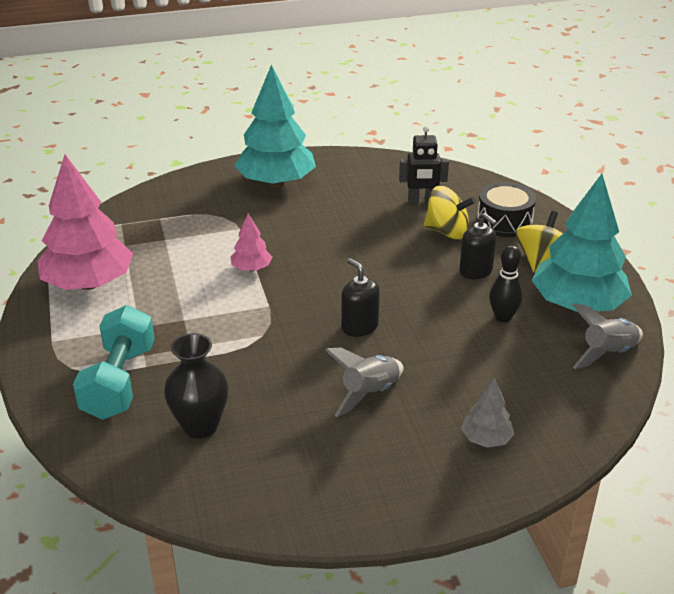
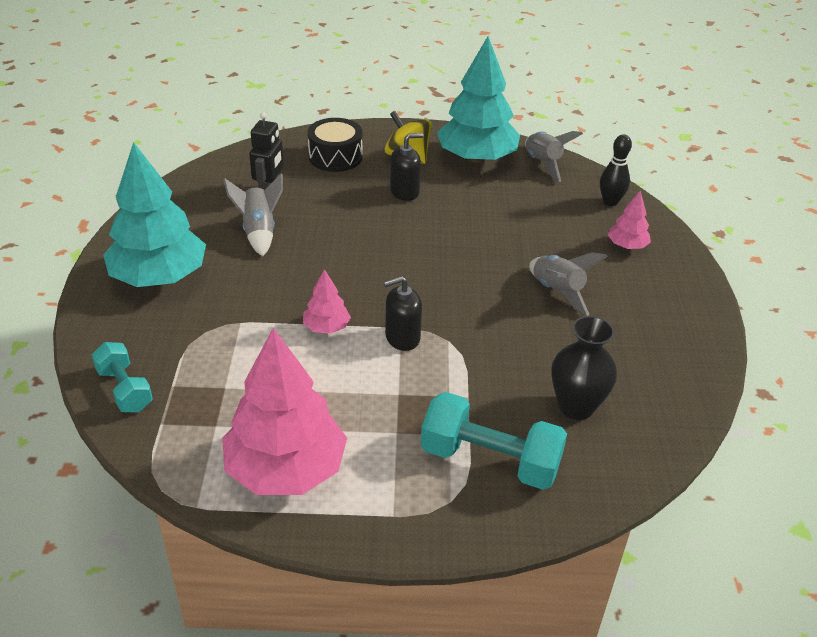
camera: 75 degrees left, 5 degrees up
(150, 202) = (125, 389): none -> turquoise dumbbell
(359, 210) = (259, 232): none -> grey rocket
(359, 326) = (459, 276): black soap dispenser -> black soap dispenser (402, 338)
(447, 232) = (333, 191): yellow spinning top -> none
(486, 439) = (627, 246): grey tree -> pink tree
(503, 317) = (478, 196): black bowling pin -> black bowling pin (610, 202)

